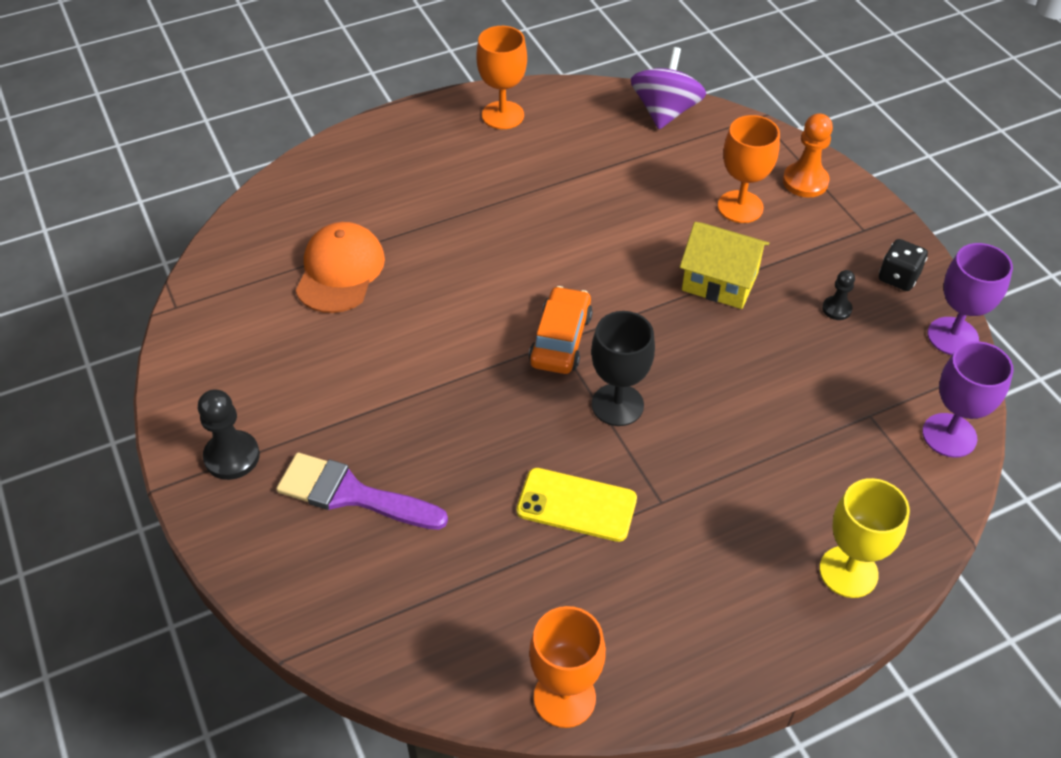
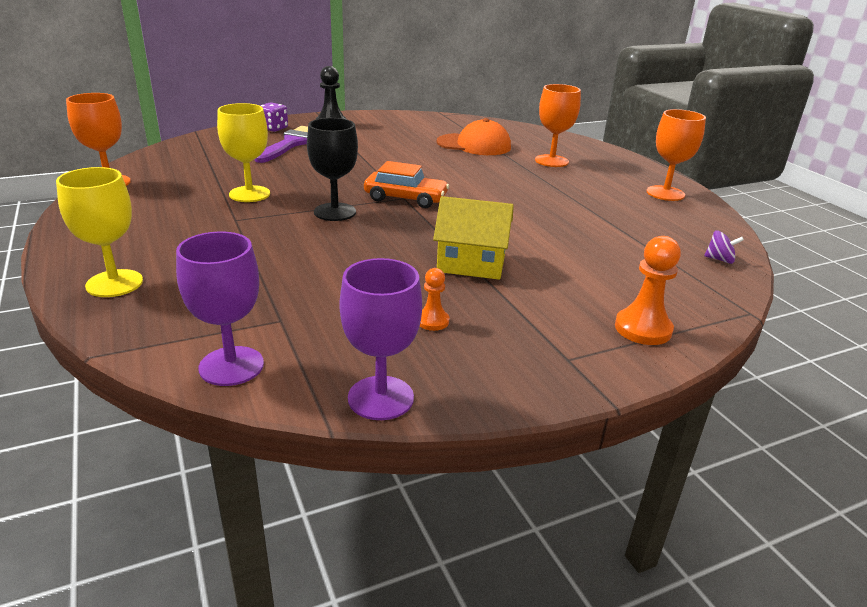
camera: 90 degrees right, 20 degrees down
(267, 537) = (273, 128): none -> purple dice
(576, 505) = (249, 194): yellow phone -> yellow goblet
(665, 112) = (719, 260): purple spinning top -> purple spinning top, size x0.45
(719, 282) = (471, 263): yellow house -> yellow house turned 75 degrees clockwise
(740, 207) = (583, 284): orange goblet -> orange goblet (551, 161)
(836, 309) = (432, 321): black pawn -> orange pawn
(898, 277) = (485, 372): black dice -> none

